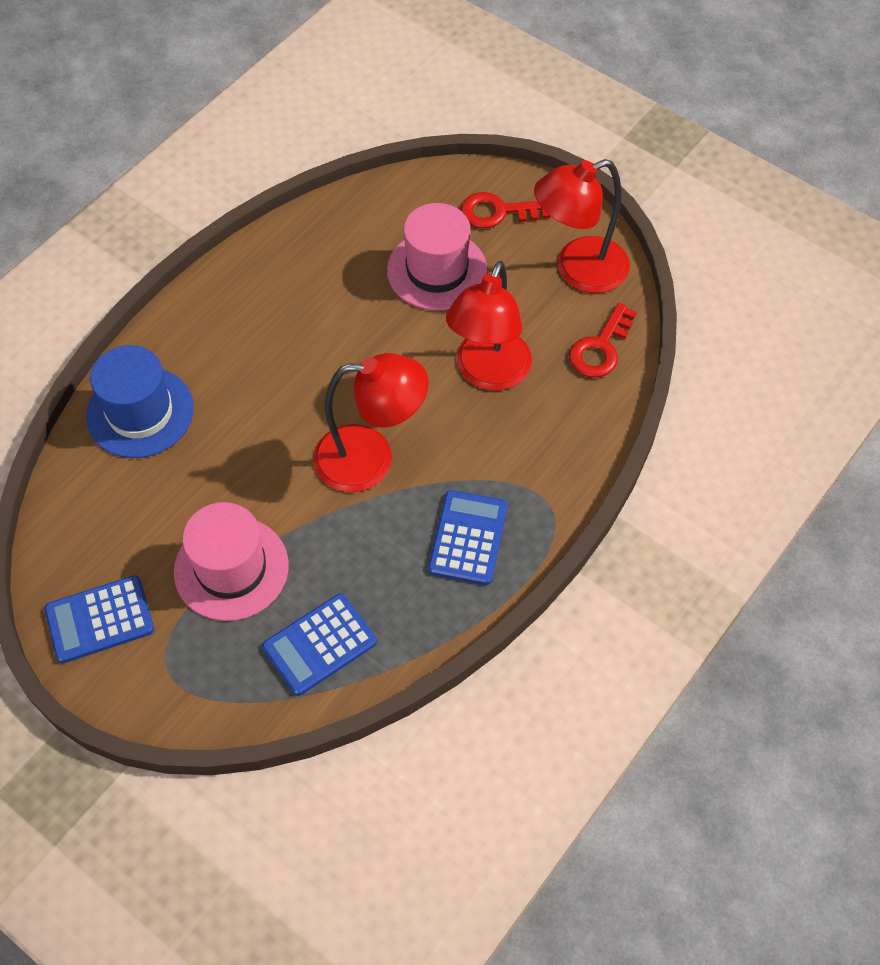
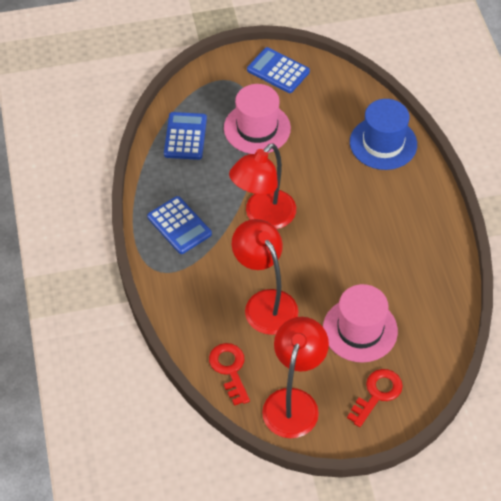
camera: 130 degrees right, 5 degrees down
(99, 620) = (278, 71): blue calculator -> blue calculator turned 75 degrees counterclockwise

